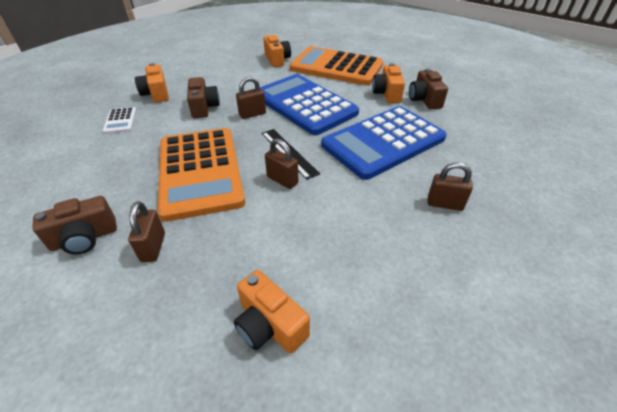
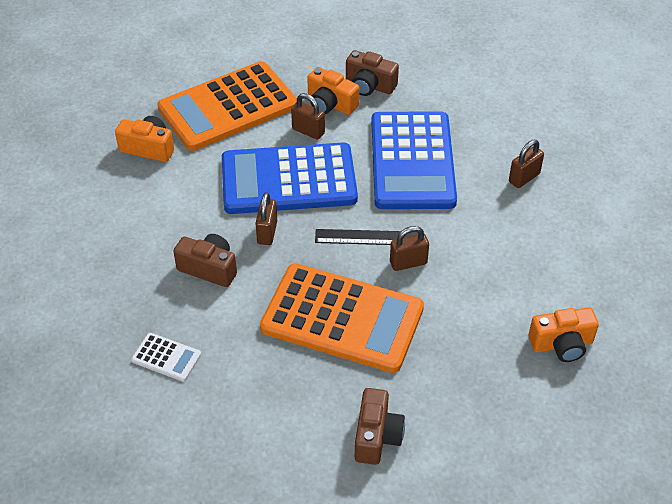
camera: 55 degrees left, 5 degrees up
(153, 247) = (428, 388): brown padlock -> brown padlock (308, 131)
(156, 94) = (124, 302): orange camera -> none

